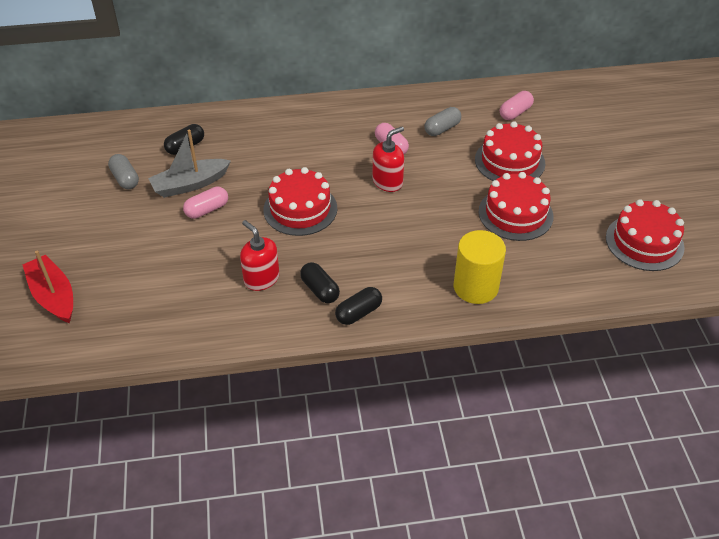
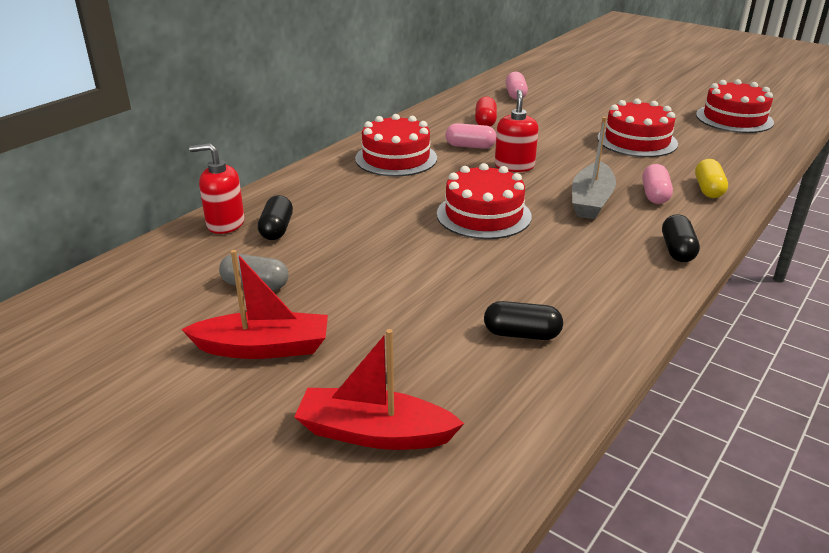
camera: 45 degrees left, 15 degrees down
(78, 219) = (263, 348): none -> red boat
(190, 184) = (341, 252): grey boat -> grey boat (591, 201)
(207, 210) = (399, 260): pink capsule -> pink capsule (654, 195)
(261, 279) = (556, 277): red soap dispenser -> red soap dispenser (225, 224)
(320, 290) = (617, 254): black capsule -> black capsule (521, 334)
(442, 129) = (485, 122): grey capsule -> red capsule
(475, 287) = (708, 189): yellow cylinder -> yellow capsule
(509, 161) = (570, 118): red cake -> red cake (396, 158)

